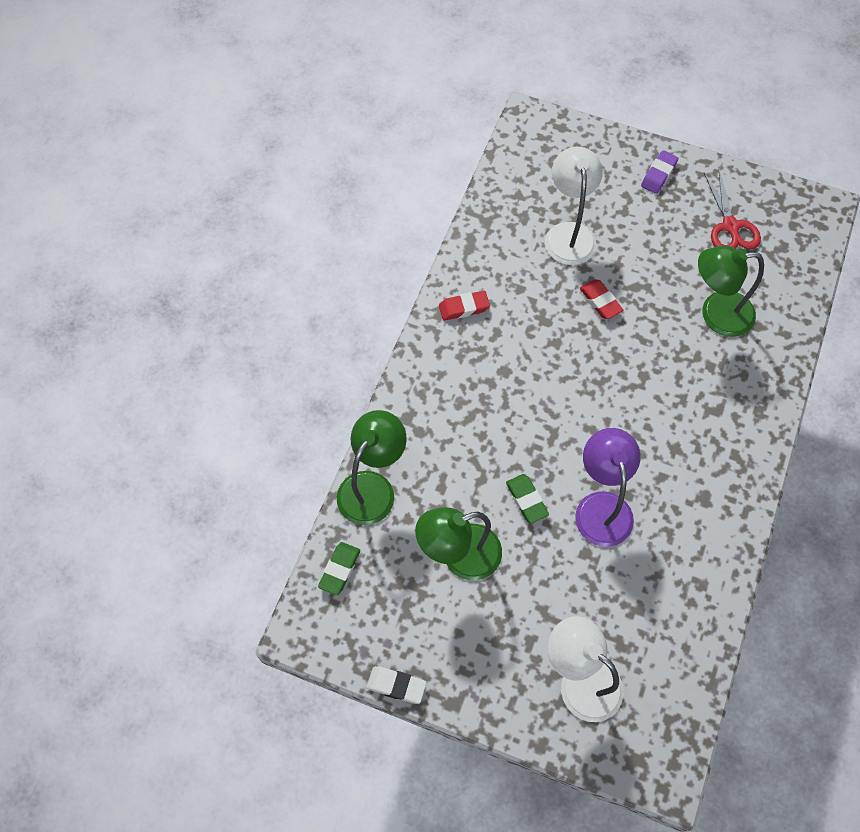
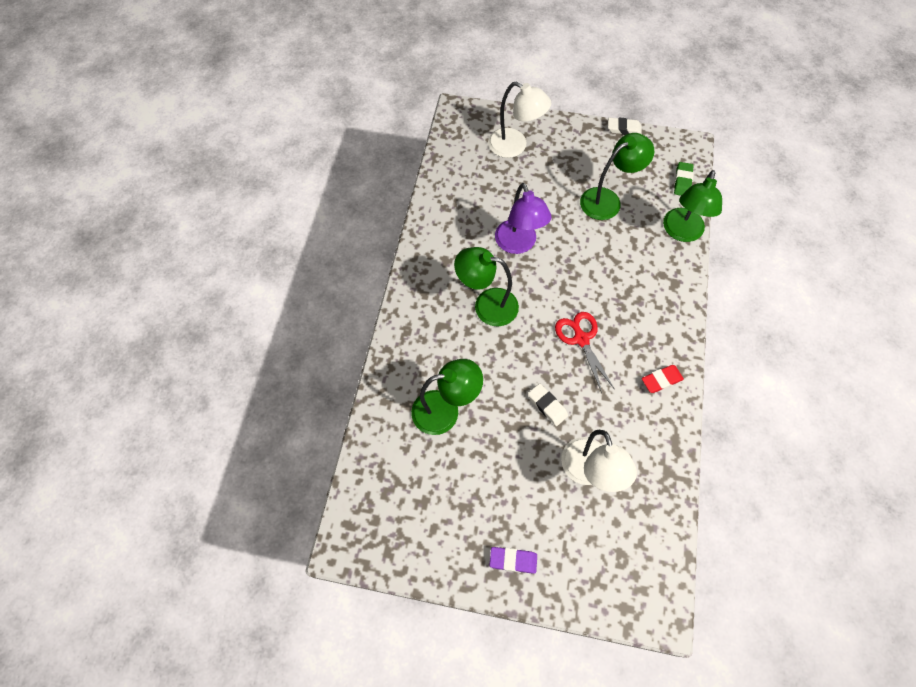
camera: 170 degrees right, 0 degrees up
(526, 500) = (571, 240): green eraser -> none
(600, 301) = (547, 406): red eraser -> white eraser
(655, 428) = (486, 305): none -> green lamp
(658, 174) = (513, 560): purple eraser -> purple eraser turned 75 degrees clockwise
(730, 226) = (436, 508): red scissors -> red scissors (581, 339)

